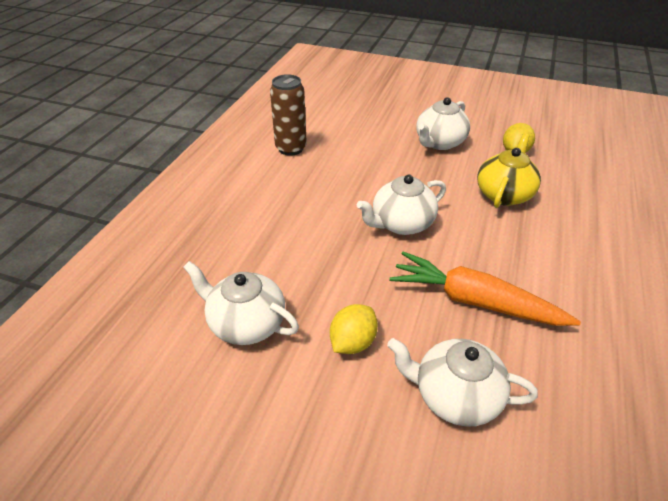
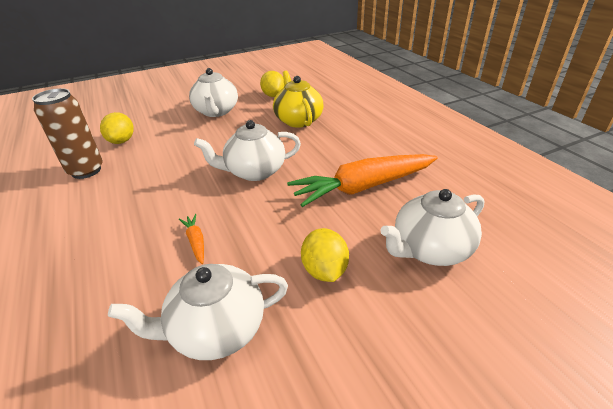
camera: 45 degrees left, 5 degrees down
(298, 254) = (196, 241): none -> orange carrot
(337, 134) = (122, 141): none -> yellow lemon
(401, 224) = (254, 171): white teapot -> white teapot turned 60 degrees clockwise

